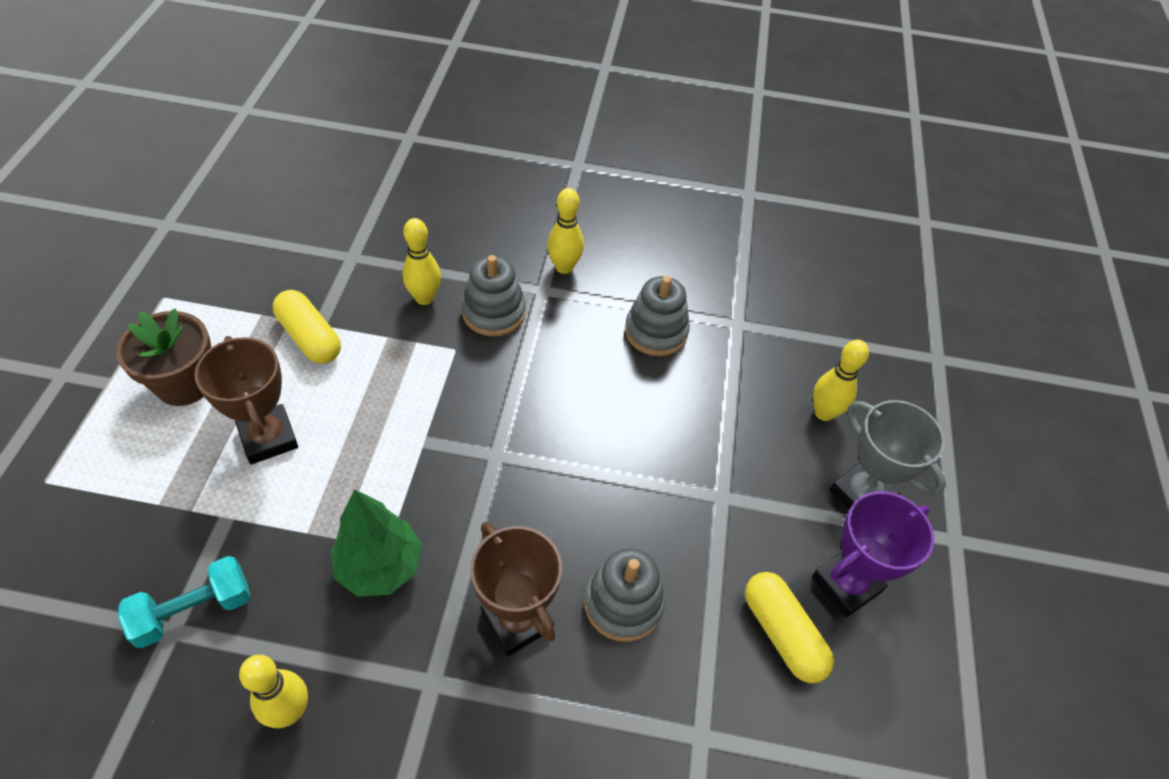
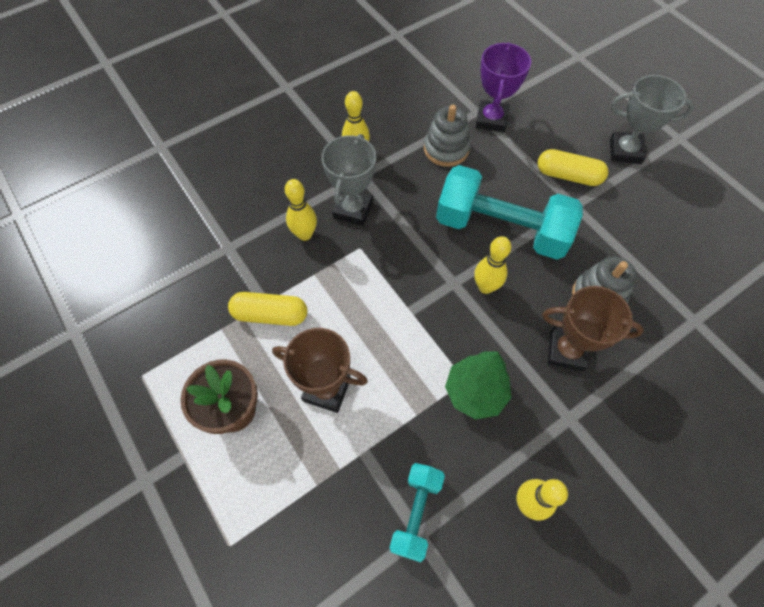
camera: 40 degrees left, 10 degrees up
(494, 312) = (353, 209): grey stacking toy -> grey trophy
(610, 449) = (501, 229): none -> turquoise dumbbell
(782, 633) = (670, 244): yellow capsule -> yellow capsule (568, 176)
(824, 413) = (566, 125): yellow bowling pin -> yellow bowling pin (485, 287)
(846, 584) = (666, 198): purple trophy -> purple trophy (491, 120)

